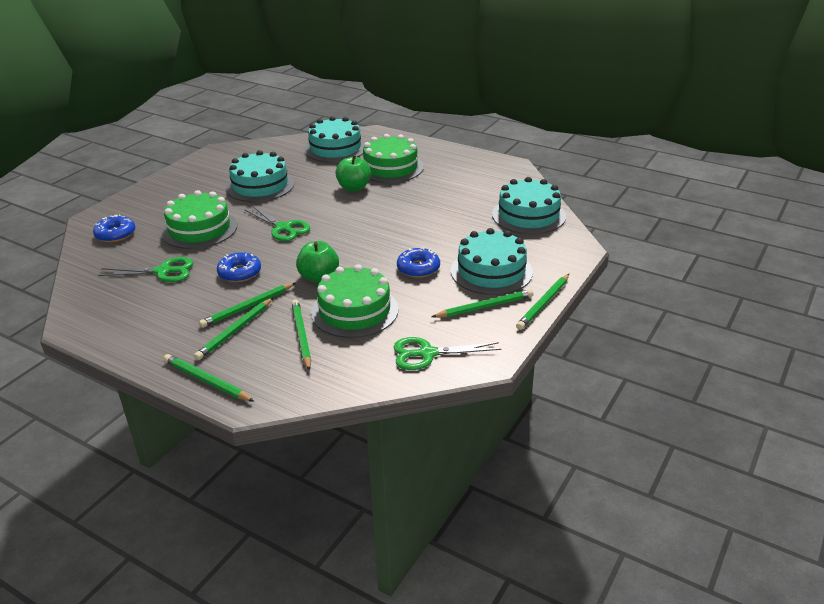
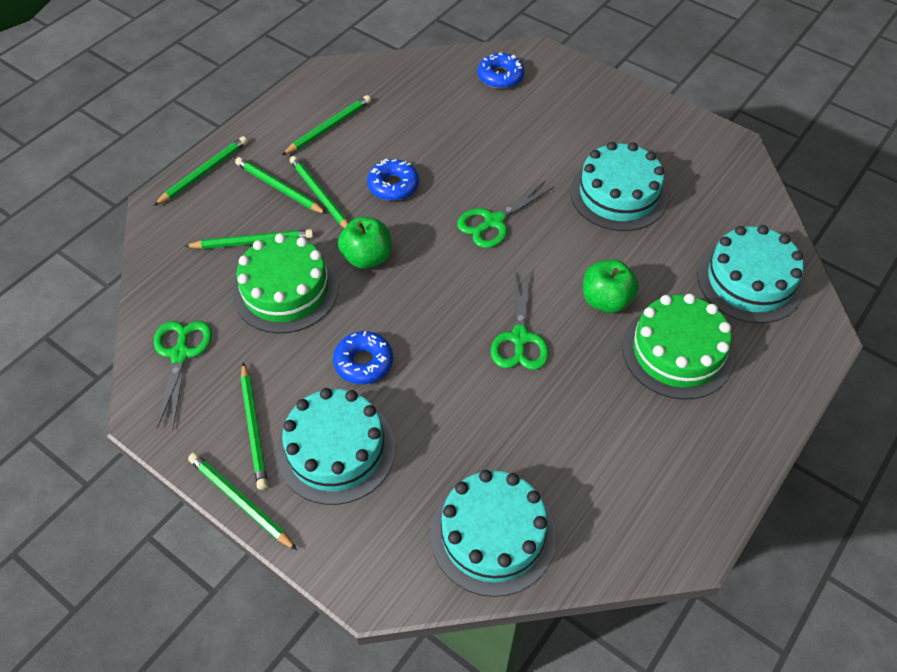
camera: 95 degrees right, 20 degrees up
(158, 313) = (329, 127): none -> green pencil
(163, 271) = (410, 123): green scissors -> green scissors (519, 338)
(199, 229) = (502, 144): green cake -> none

